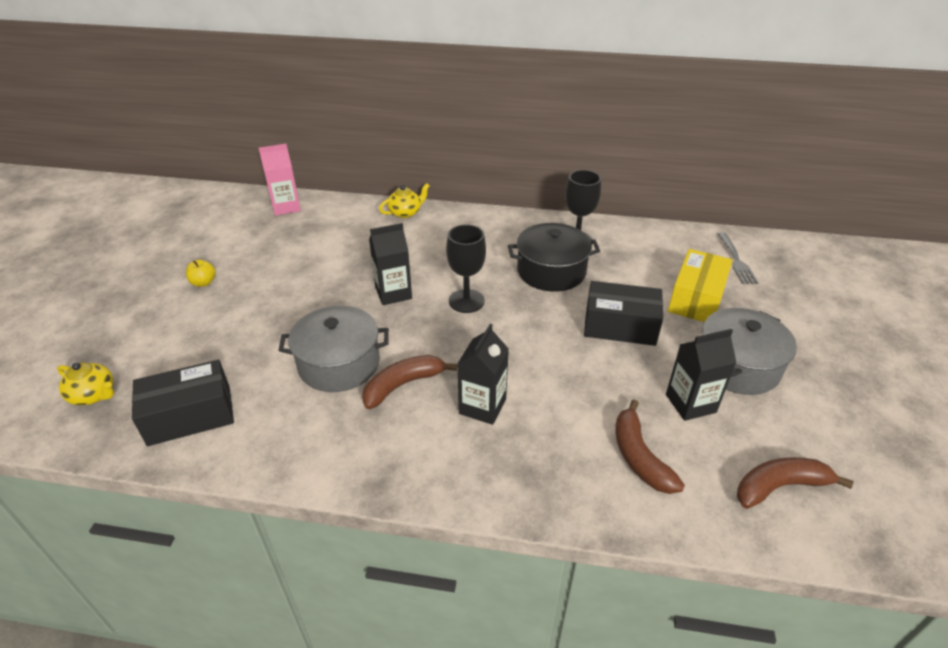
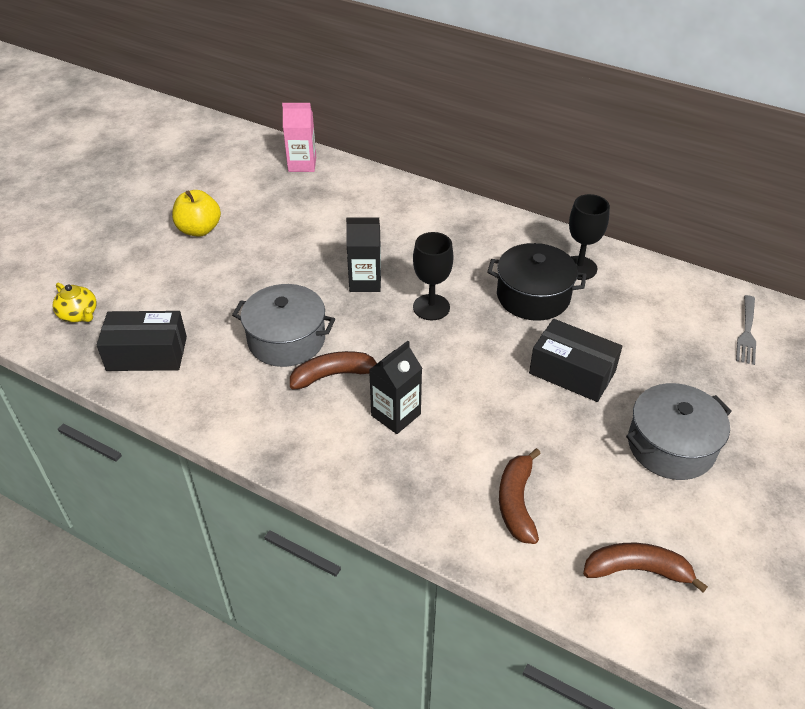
camera: 20 degrees right, 5 degrees up
(203, 283) = (199, 229): yellow apple -> yellow apple, size x1.75
(405, 213) = (416, 196): yellow teapot -> none
(690, 403) = (597, 468): black carton -> none
(696, 298) = (672, 364): yellow box -> none

